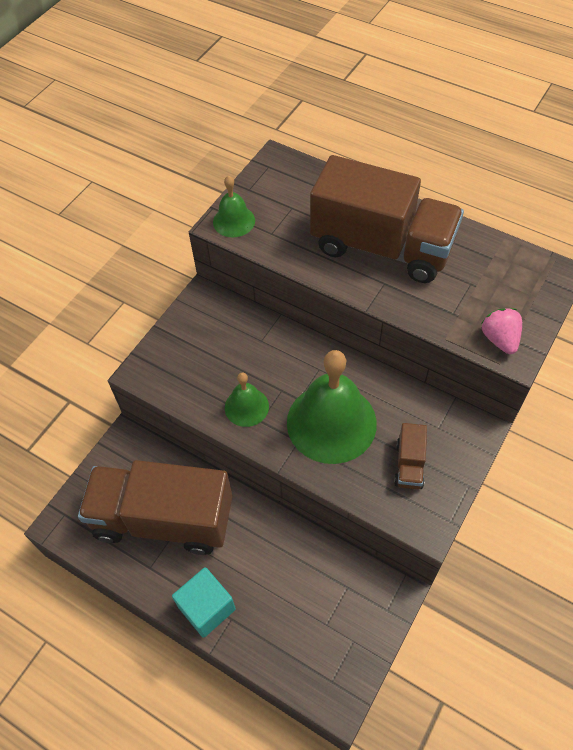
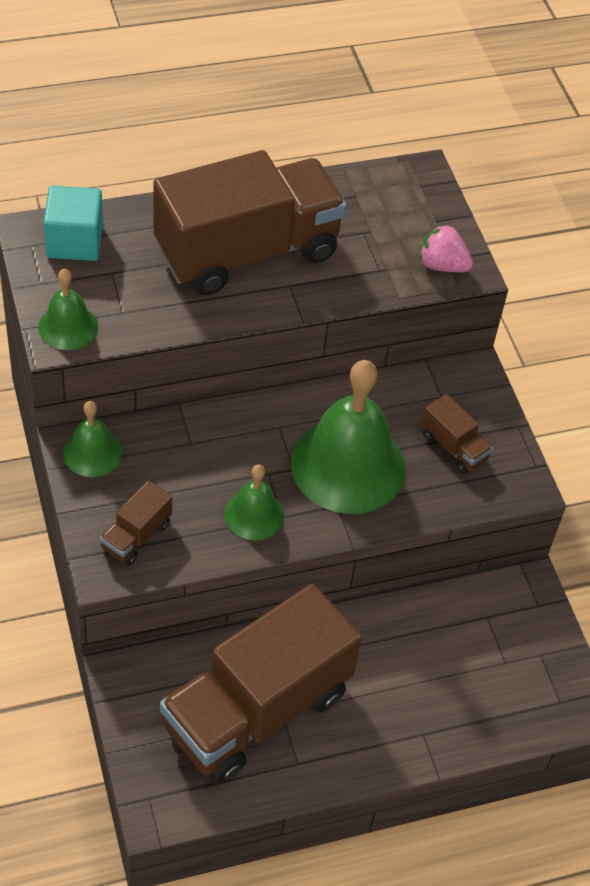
camera: 55 degrees left, 5 degrees down
(175, 367) = (136, 536): none -> brown truck
(206, 307) = (92, 453): none -> green bell
(206, 608) = (392, 745): turquoise cube -> turquoise cube (74, 241)

